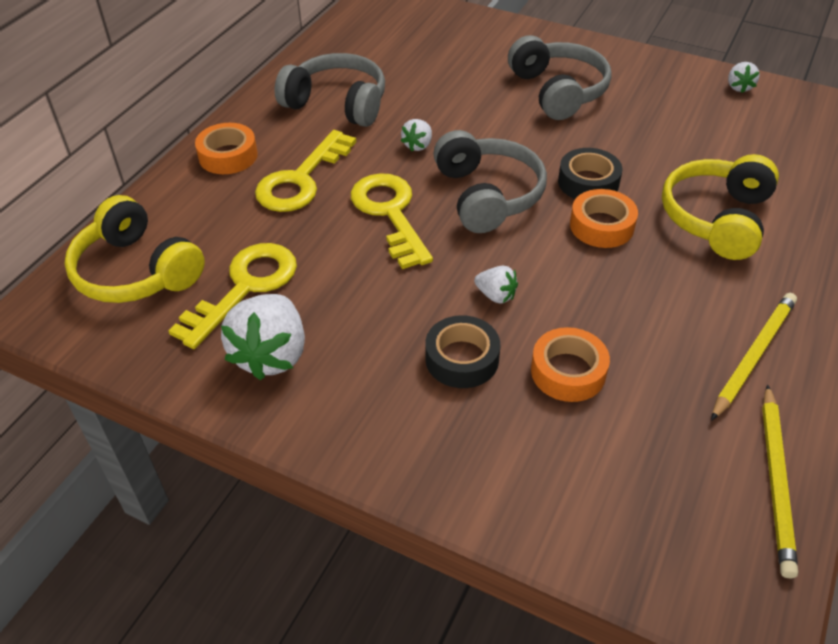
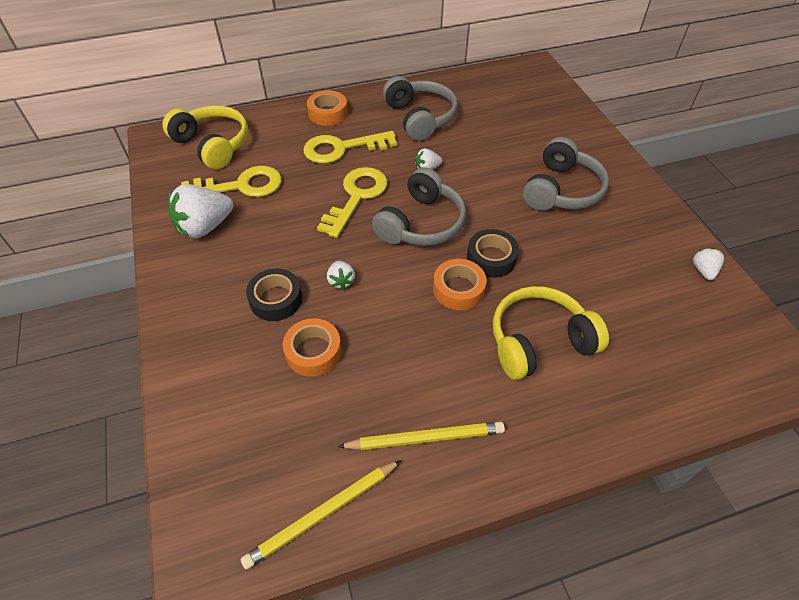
camera: 45 degrees right, 5 degrees up
(136, 271) = (213, 145): yellow headphones -> yellow headphones turned 135 degrees clockwise
(739, 87) = (703, 271): white strawberry -> white strawberry turned 135 degrees clockwise

